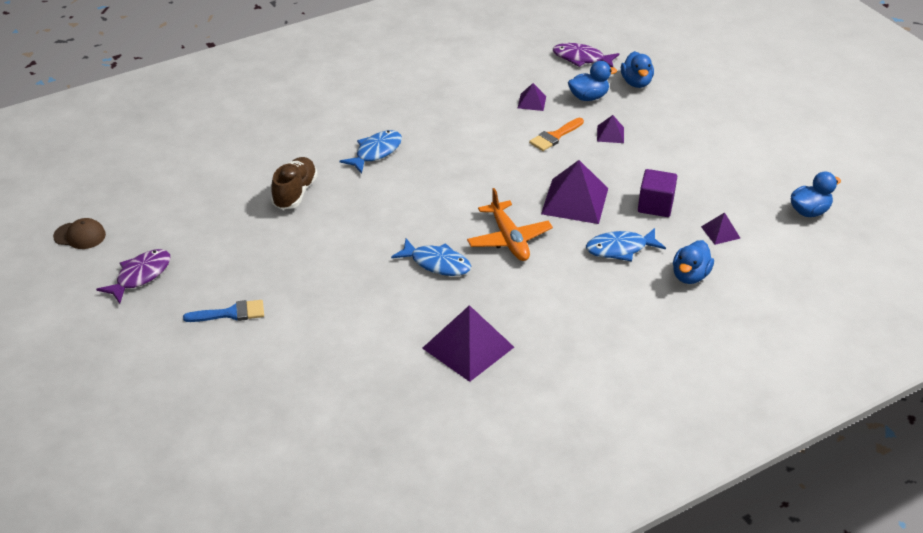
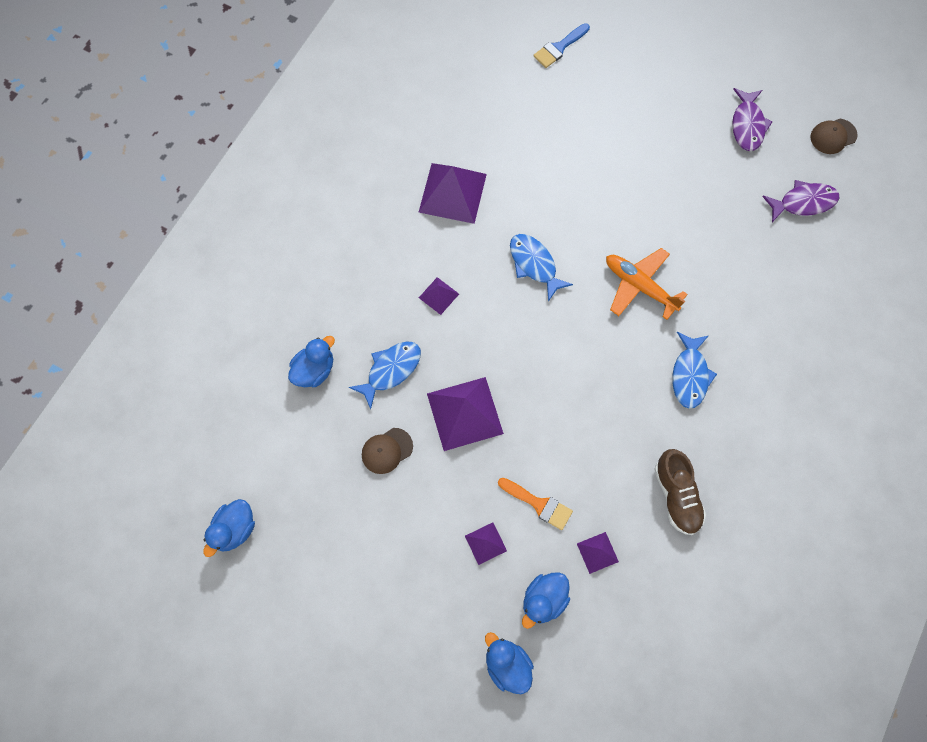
camera: 150 degrees right, 30 degrees up
(231, 313) = (649, 129): blue brush -> blue brush (559, 48)
(295, 193) = (714, 279): brown shoe -> brown shoe (676, 496)
(437, 263) = (534, 264): blue fish -> blue fish turned 60 degrees clockwise
(509, 239) = (493, 327): orange plane -> orange plane (639, 286)
(554, 136) = (539, 504): orange brush -> orange brush turned 105 degrees clockwise
(581, 58) = (594, 678): purple fish -> purple fish (803, 202)
(655, 205) = (387, 450): purple cube -> brown cap
(690, 276) = (314, 370): blue duck -> blue duck turned 45 degrees clockwise
(720, 232) = (310, 446): purple pyramid -> purple pyramid (438, 295)

